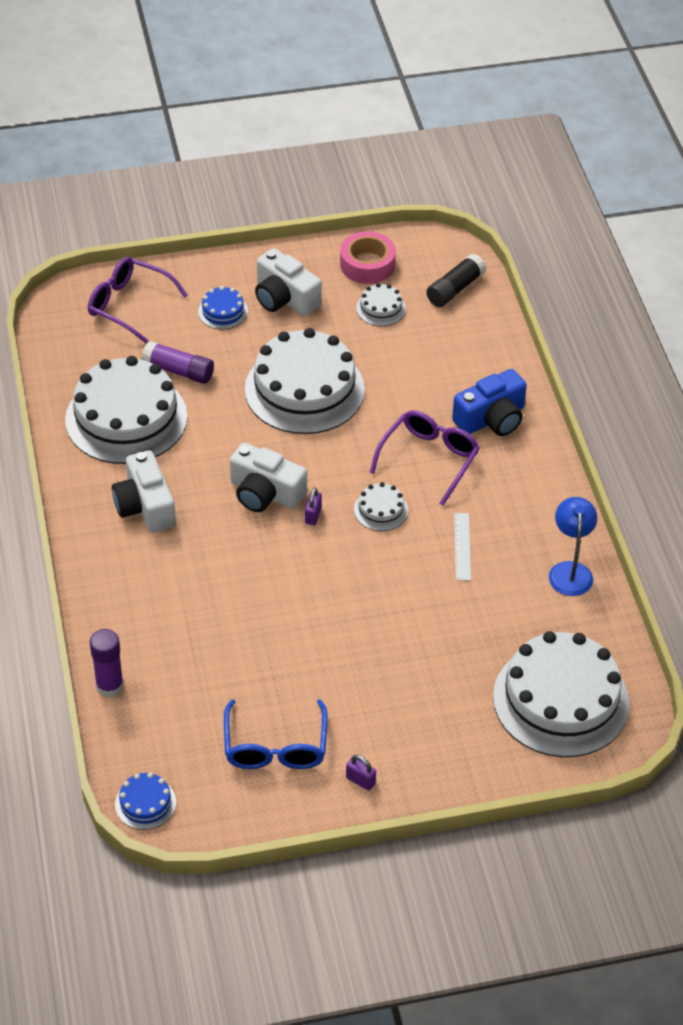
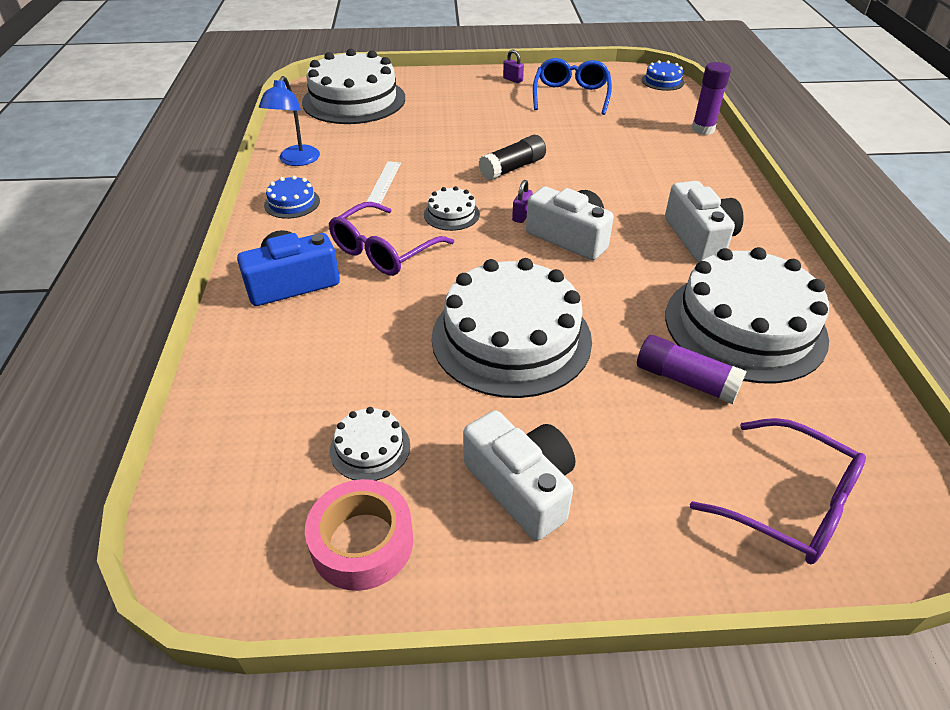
camera: 170 degrees left, 5 degrees down
(223, 311) = (626, 472): blue cake -> blue cake (292, 203)
(455, 289) = (236, 470): black glue stick -> black glue stick (512, 168)

